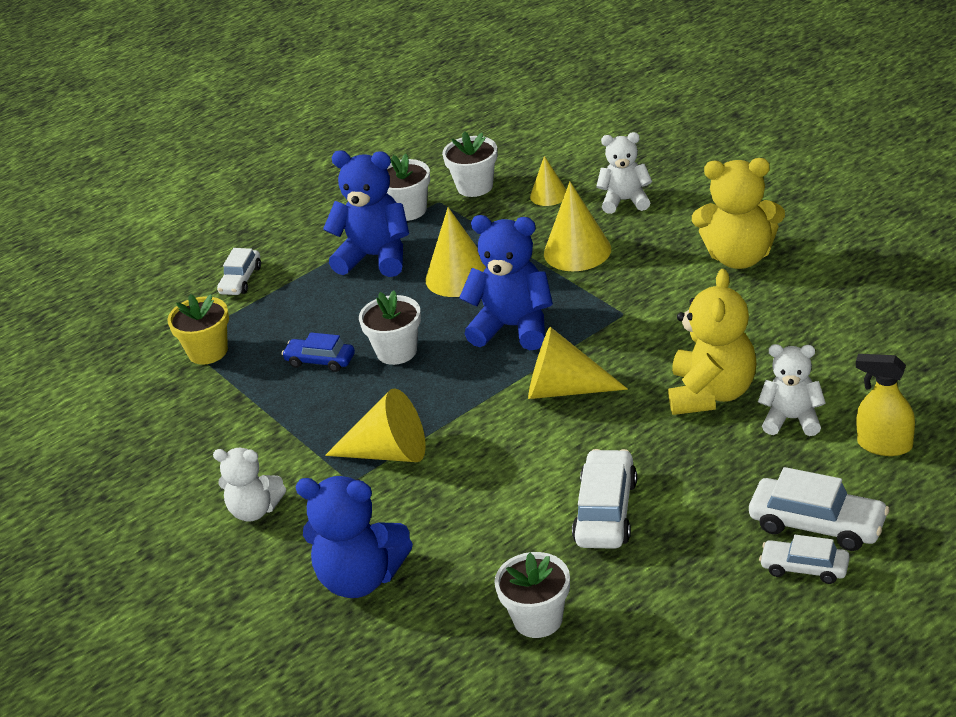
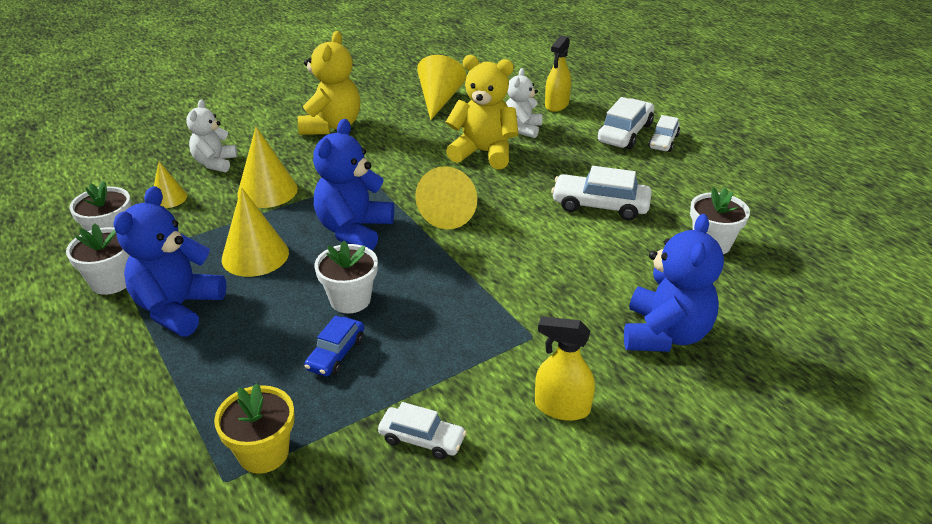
camera: 90 degrees left, 0 degrees up
(241, 280) = (133, 422): white car -> white car (422, 439)
(254, 510) = (562, 407): white teddy bear -> yellow spray bottle
(389, 452) = (500, 310): yellow cone -> yellow cone (439, 100)

